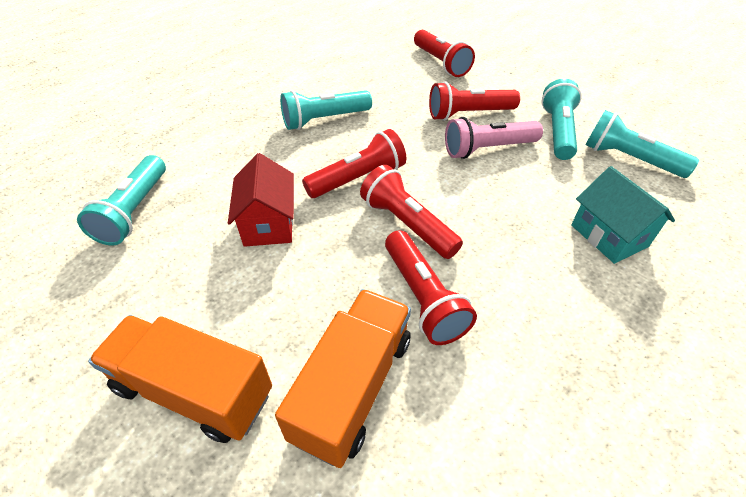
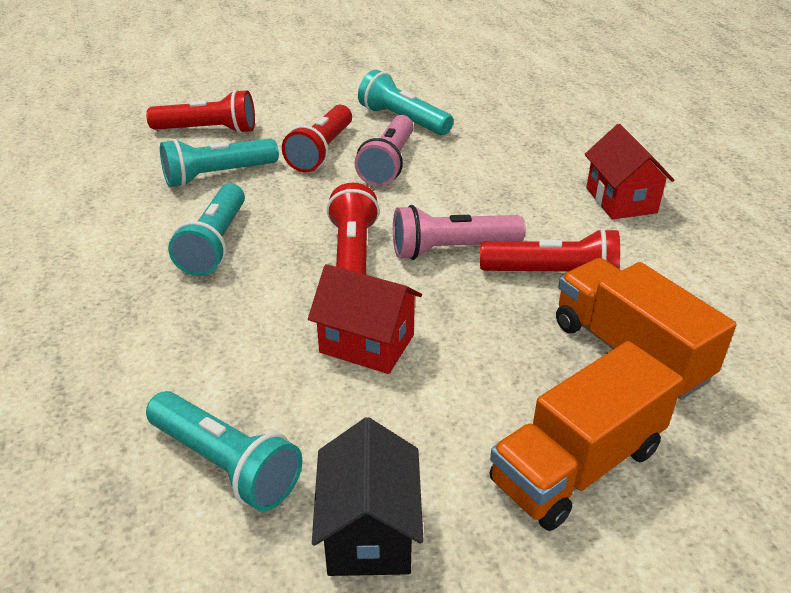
camera: 60 degrees left, 10 degrees down
(98, 294) = (369, 531): none -> black house
(407, 224) = (452, 249): red flashlight -> pink flashlight
(589, 310) = (620, 200): none -> red house
(609, 236) = (552, 157): turquoise house -> none
(629, 159) = (473, 107): turquoise flashlight -> turquoise flashlight (218, 175)

